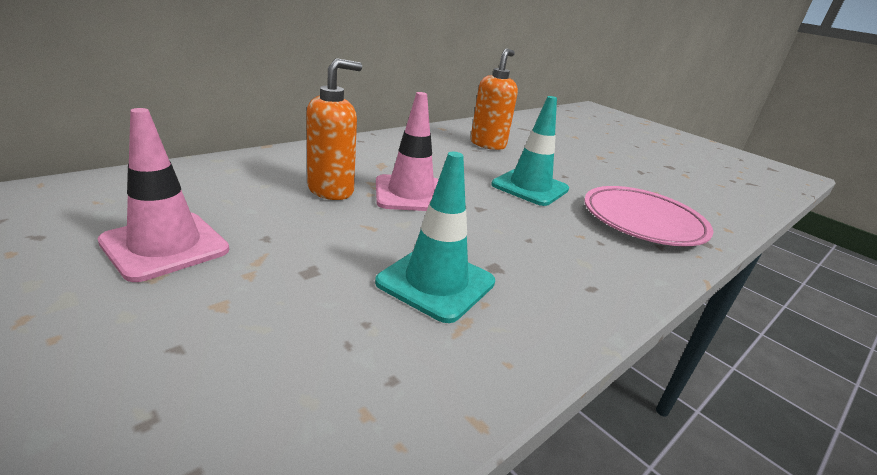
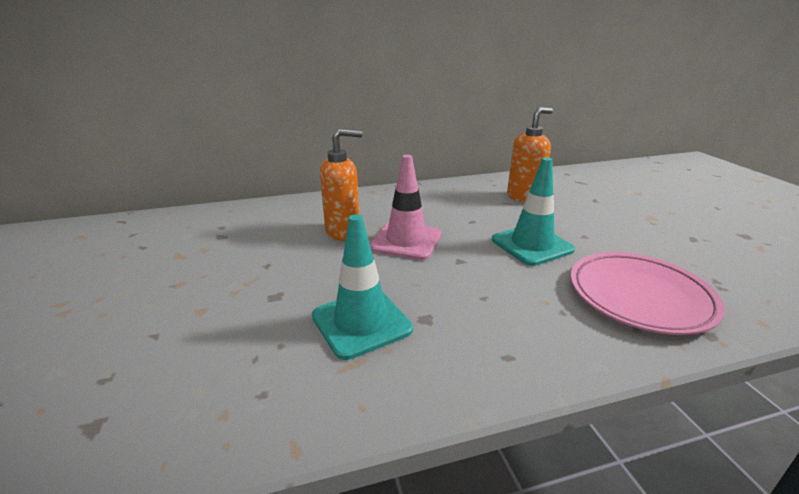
camera: 30 degrees right, 0 degrees up
(165, 246) = (202, 263): pink traffic cone -> none

